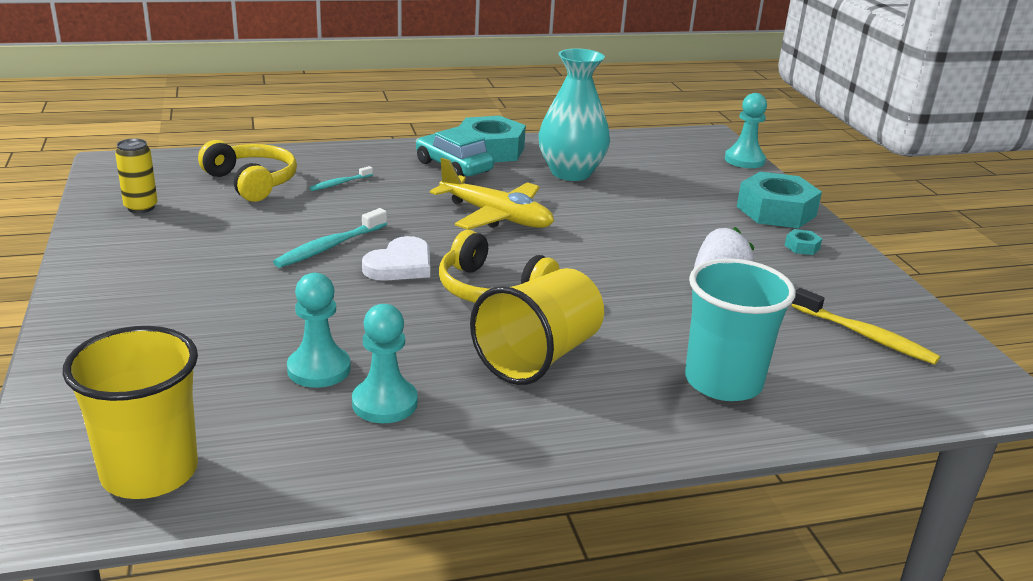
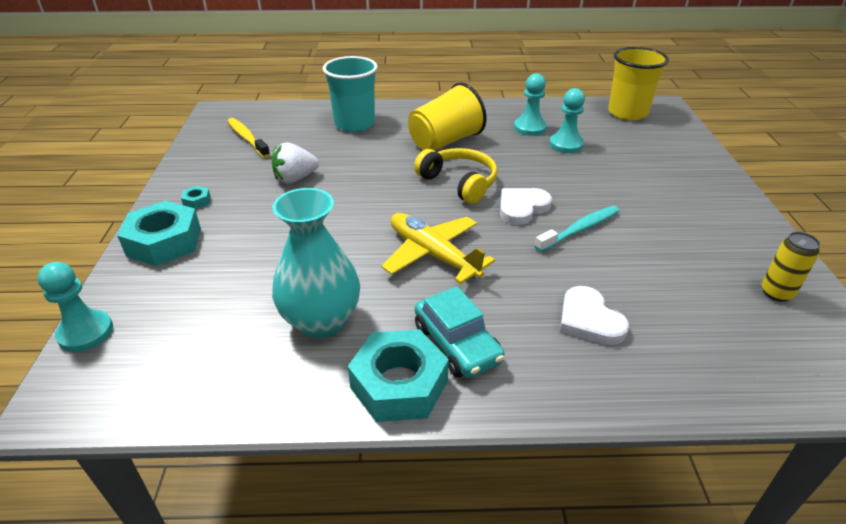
camera: 165 degrees left, 10 degrees up
(252, 182) = (688, 329): yellow headphones -> none
(340, 183) = (589, 320): turquoise toothbrush -> white heart

